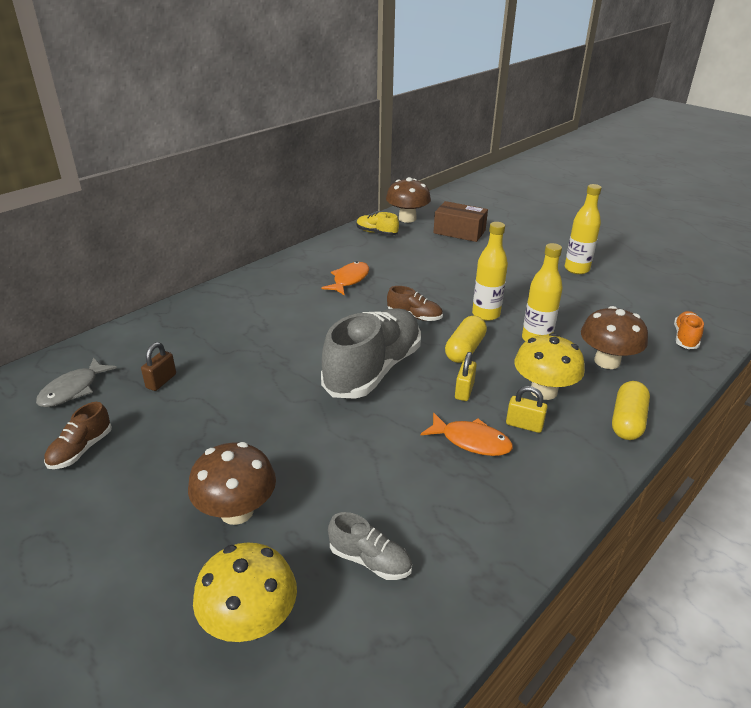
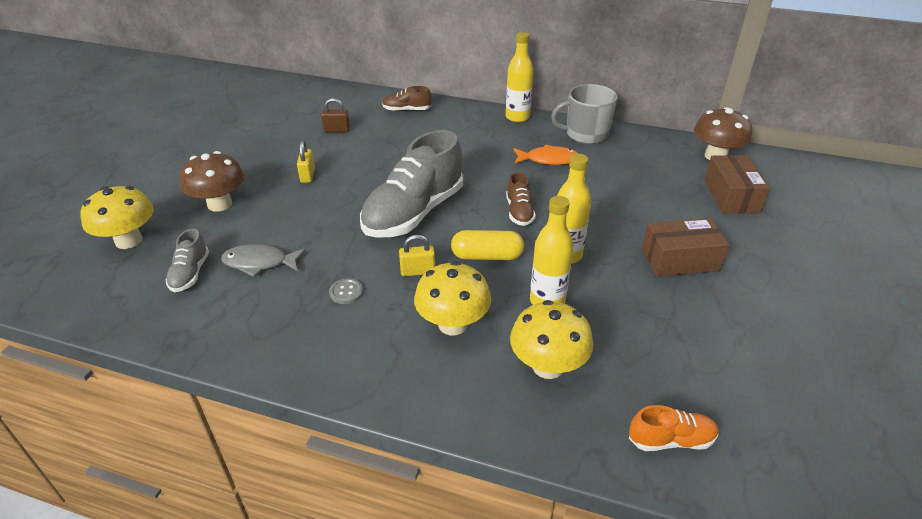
camera: 65 degrees right, 5 degrees up
(73, 390) = (309, 106): grey fish -> grey fish (259, 263)
(81, 450) = (253, 131): brown shoe -> brown shoe (407, 110)
(327, 252) = (585, 134): none -> grey mug
(373, 370) = (414, 213): grey shoe -> grey shoe turned 120 degrees clockwise
(376, 233) = (658, 148): yellow shoe -> none
(471, 441) = (346, 292): orange fish -> grey button
(517, 274) = (680, 259): none -> brown box
(524, 425) = (388, 321): yellow padlock -> yellow padlock (307, 175)
(576, 269) = (751, 306): yellow bottle -> yellow bottle (517, 117)
(607, 361) = (547, 366): brown mushroom -> yellow mushroom
(627, 421) = (439, 399): yellow capsule -> none

